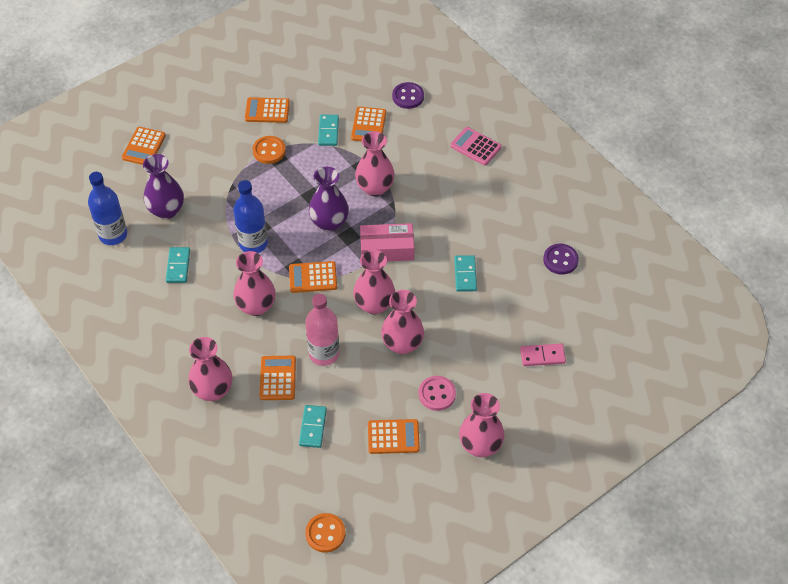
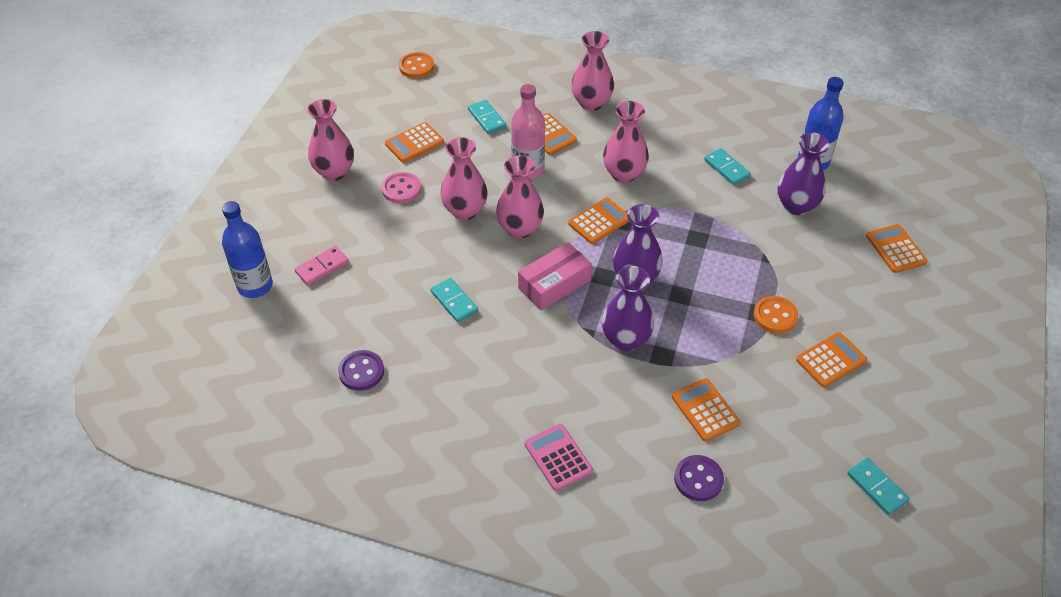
camera: 145 degrees right, 5 degrees down
(253, 243) = (685, 220): blue bottle -> blue bottle (255, 286)
(328, 131) = (740, 375): turquoise domino -> turquoise domino (877, 487)
(375, 188) = (625, 339): pink vase -> purple vase
(475, 146) = (558, 457): pink calculator -> pink calculator turned 120 degrees counterclockwise

